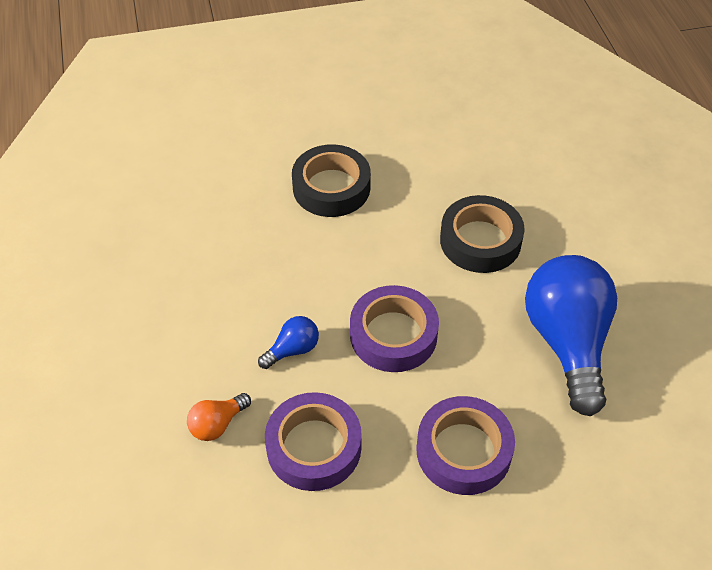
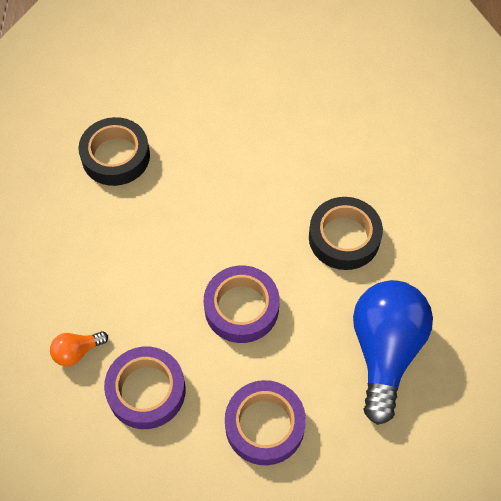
camera: 15 degrees right, 10 degrees up
(292, 350) = (155, 301): blue light bulb -> none
(331, 187) = (233, 157): black tape -> black tape (116, 156)

